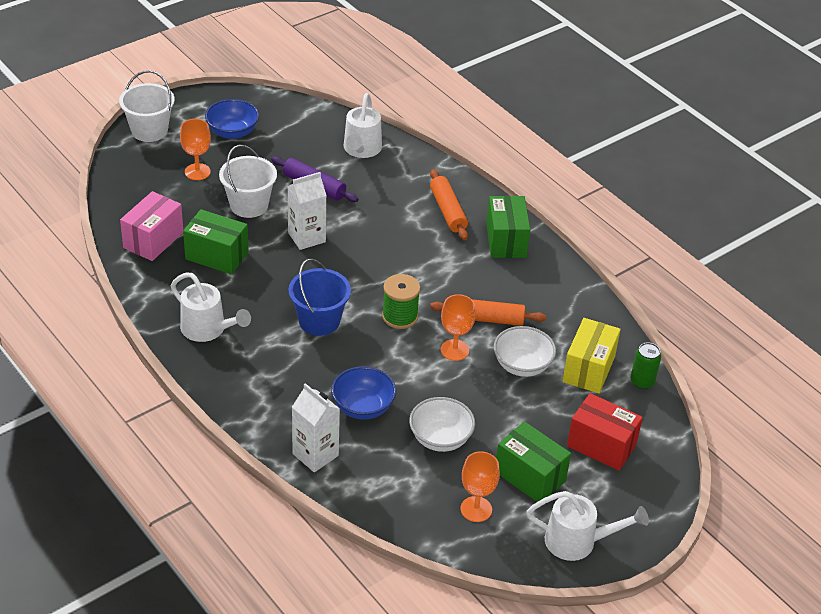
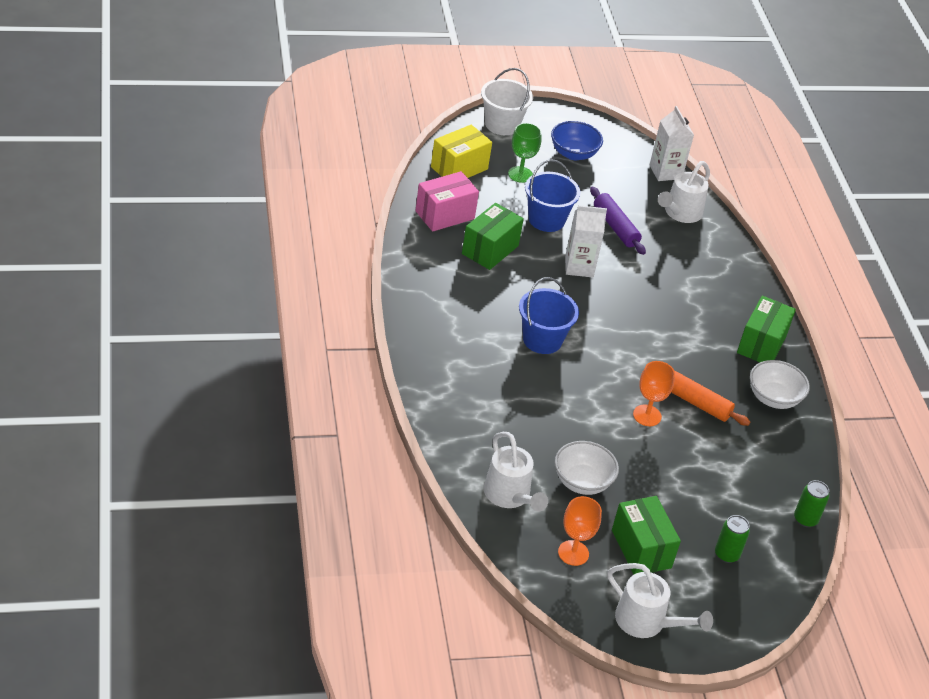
camera: 25 degrees right, 0 degrees up
(197, 172) = (520, 174): orange goblet -> green goblet
(208, 330) = (442, 306): white watering can -> white watering can (510, 496)
(216, 256) = (490, 250): green box -> green box turned 75 degrees clockwise
(249, 205) = (546, 220): white bucket -> blue bucket
(315, 455) = (464, 445): white carton -> white carton (665, 172)
(363, 407) = (531, 426): blue bowl -> none
(400, 316) = (617, 366): green spool -> none
(448, 211) = (724, 297): orange rolling pin -> none
(522, 365) = (700, 455): white bowl -> white bowl (773, 398)
(589, 369) = (761, 486): yellow box -> yellow box (459, 168)
(601, 445) = (726, 554): red box -> green can

